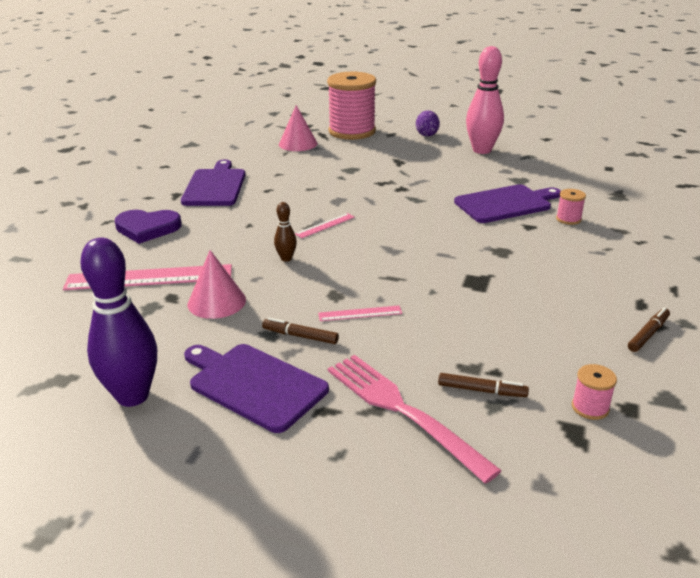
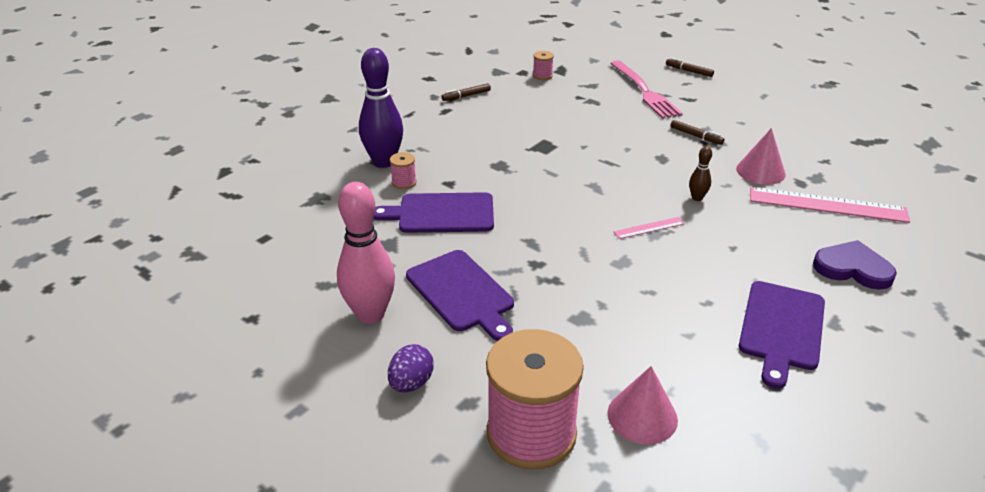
camera: 160 degrees left, 5 degrees up
(132, 396) = (808, 125): purple bowling pin -> purple bowling pin (384, 162)
(254, 385) = (730, 117): purple cutting board -> purple cutting board (462, 293)
(360, 313) = (647, 142): pink ruler -> none
(481, 390) = (594, 91): brown marker -> brown marker (689, 71)

